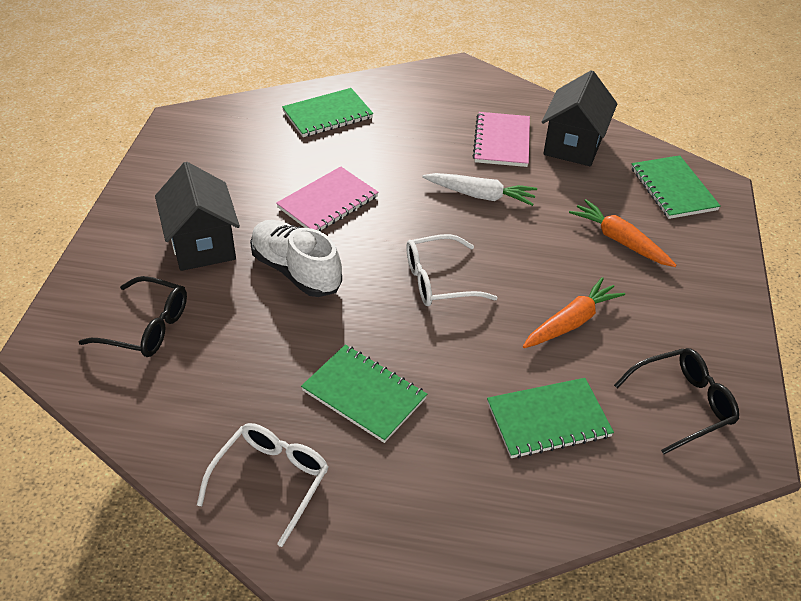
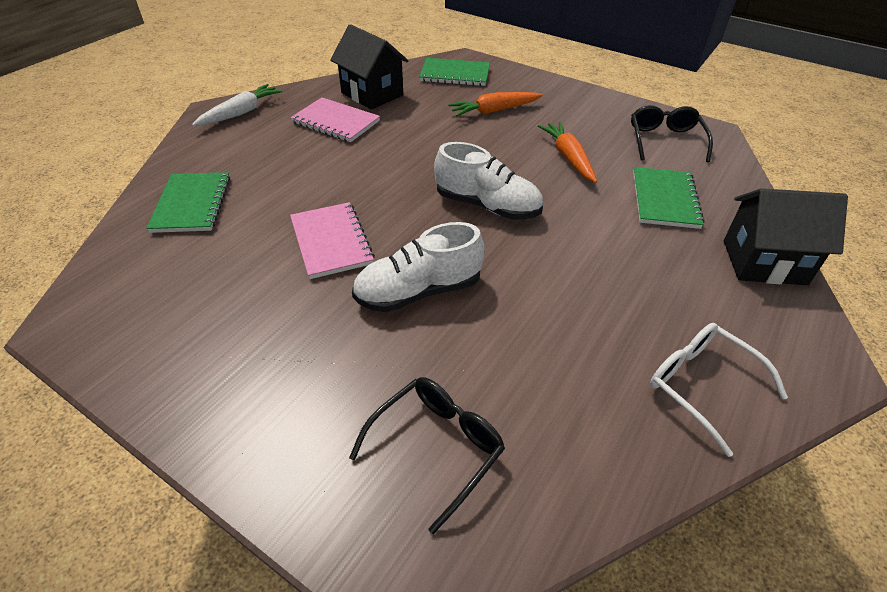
camera: 65 degrees left, 0 degrees up
(203, 245) = (325, 358): black house -> black house (764, 262)
(364, 395) = (608, 290): green notebook -> none
(439, 281) = (487, 206): white glasses -> white shoe
(480, 195) = (395, 153): white carrot -> white carrot (240, 113)

